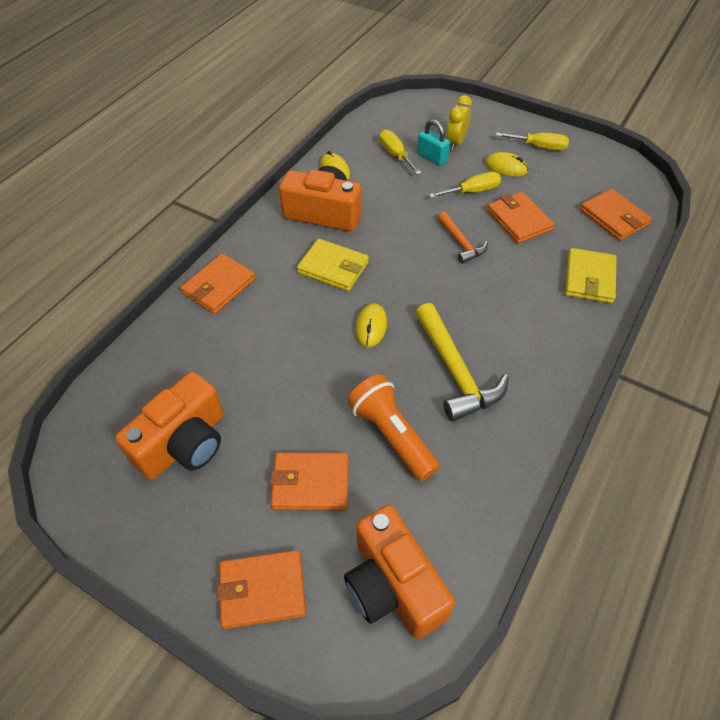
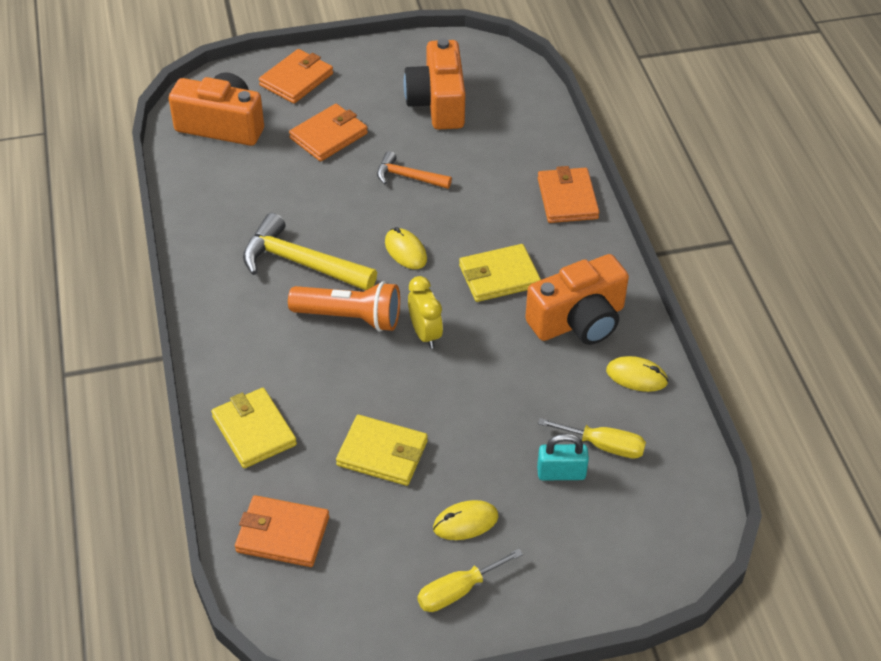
camera: 135 degrees right, 5 degrees down
(392, 435) = (305, 193): orange flashlight -> orange flashlight (350, 317)
(456, 143) = (560, 518): yellow clock -> yellow clock (425, 334)
(461, 243) = (413, 382): orange hammer -> orange hammer (408, 177)
(472, 191) = (467, 456): yellow screwdriver -> none
(519, 220) = (382, 453): orange wallet -> yellow wallet

